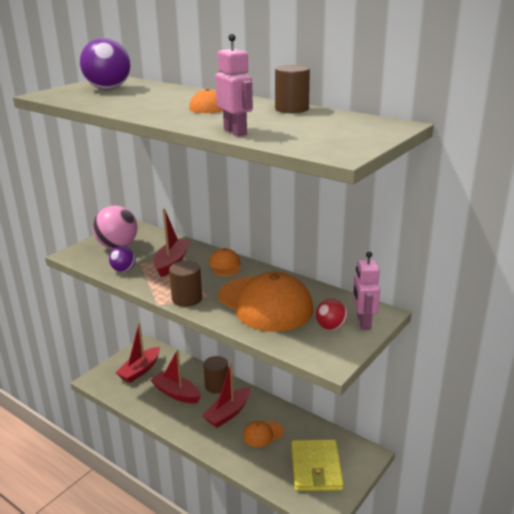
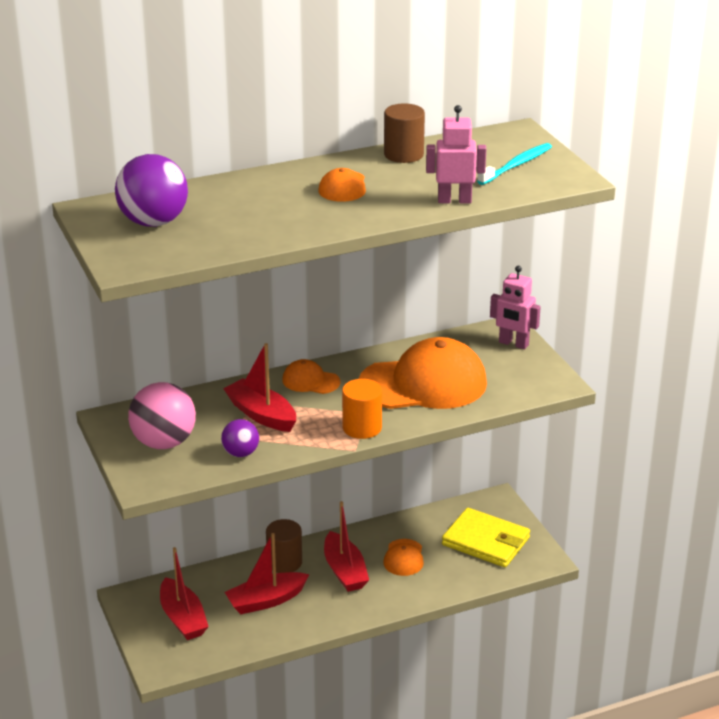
camera: 60 degrees left, 5 degrees up
(187, 299) = (362, 428): brown cylinder -> orange cylinder
(330, 327) = (504, 363): red ball -> none
(332, 135) = (517, 165): none -> turquoise toothbrush

